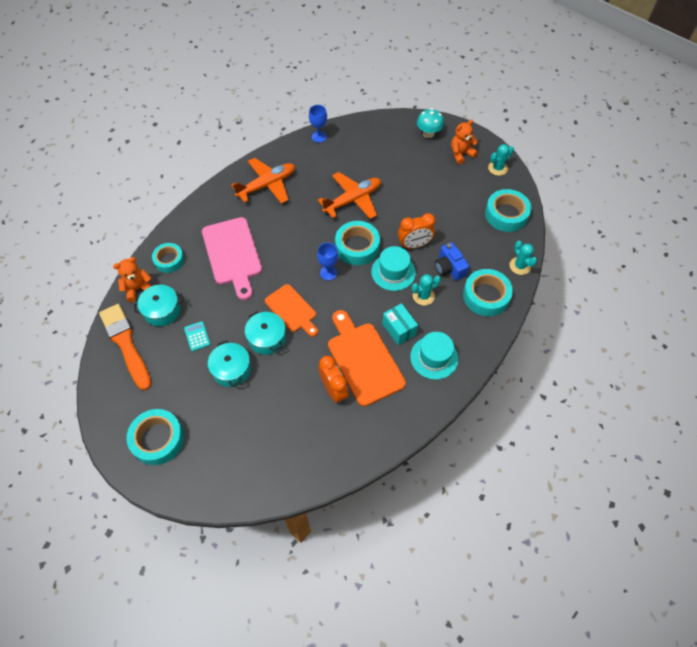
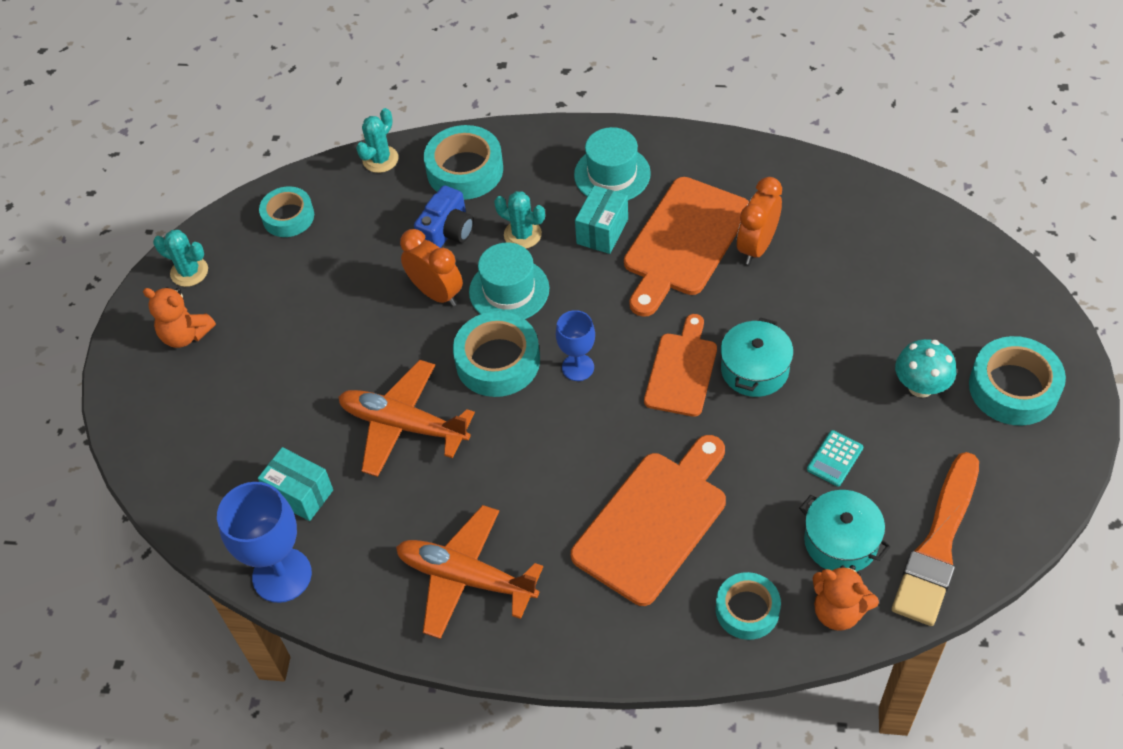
camera: 120 degrees left, 5 degrees down
(231, 369) = (840, 377): turquoise pot -> none
(232, 254) = (654, 522): pink cutting board -> orange cutting board
(319, 137) = (282, 575): blue goblet -> blue goblet, size x1.69
(349, 156) = (300, 494): none -> turquoise box
(428, 133) = (161, 406): turquoise mushroom -> turquoise mushroom (920, 386)
(506, 214) = (288, 217): turquoise tape -> turquoise tape, size x0.66

